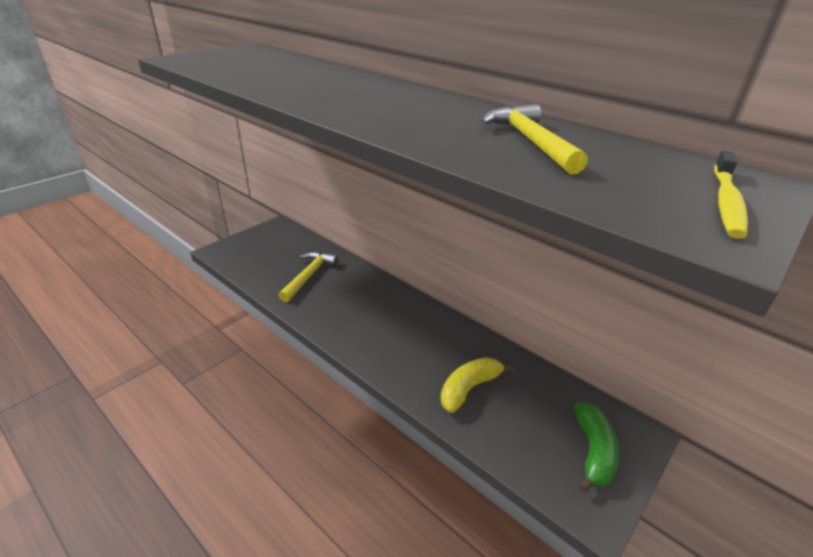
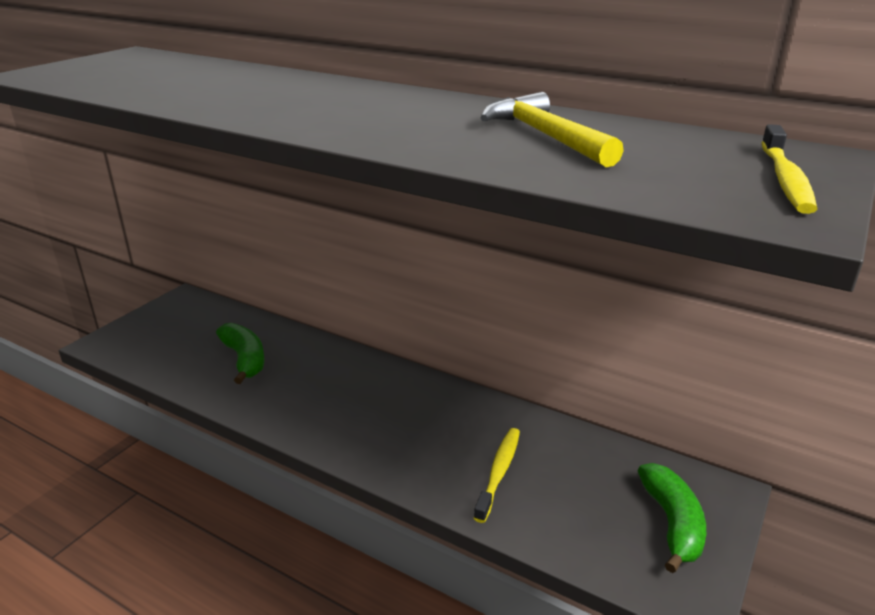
camera: 10 degrees left, 5 degrees down
(309, 276) = (245, 359): yellow hammer -> green banana
(469, 388) = (499, 472): yellow banana -> yellow toothbrush

